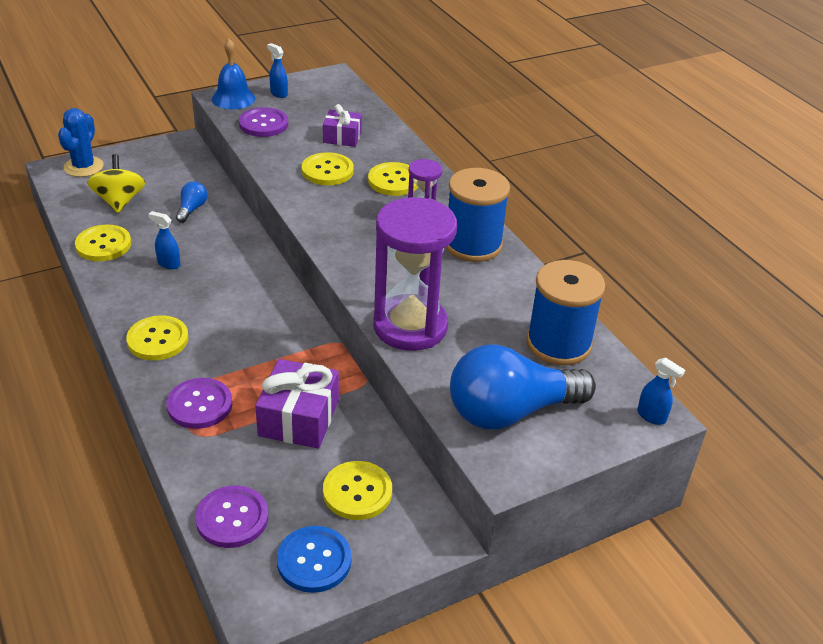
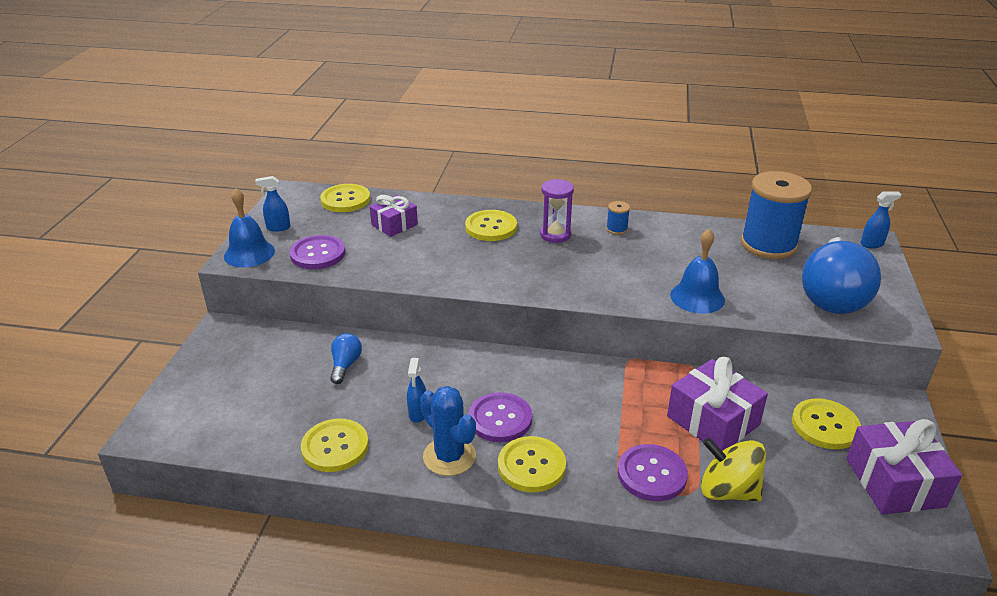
camera: 50 degrees left, 5 degrees down
(83, 167) = (173, 410): blue cactus -> blue cactus (449, 456)
(119, 201) = (271, 407): yellow spinning top -> yellow spinning top (728, 490)
(168, 264) = (418, 414): blue spray bottle -> blue spray bottle turned 60 degrees counterclockwise
(192, 209) = (345, 365): blue light bulb -> blue light bulb turned 45 degrees clockwise
(232, 518) = (818, 512): purple button -> purple button (500, 419)
(314, 560) = (894, 482): blue button -> purple gift
(327, 171) = (437, 251): yellow button -> yellow button (345, 200)
(410, 326) = (697, 297): purple hourglass -> blue bell
(473, 245) = (617, 229): blue spool -> blue spool, size x0.40

